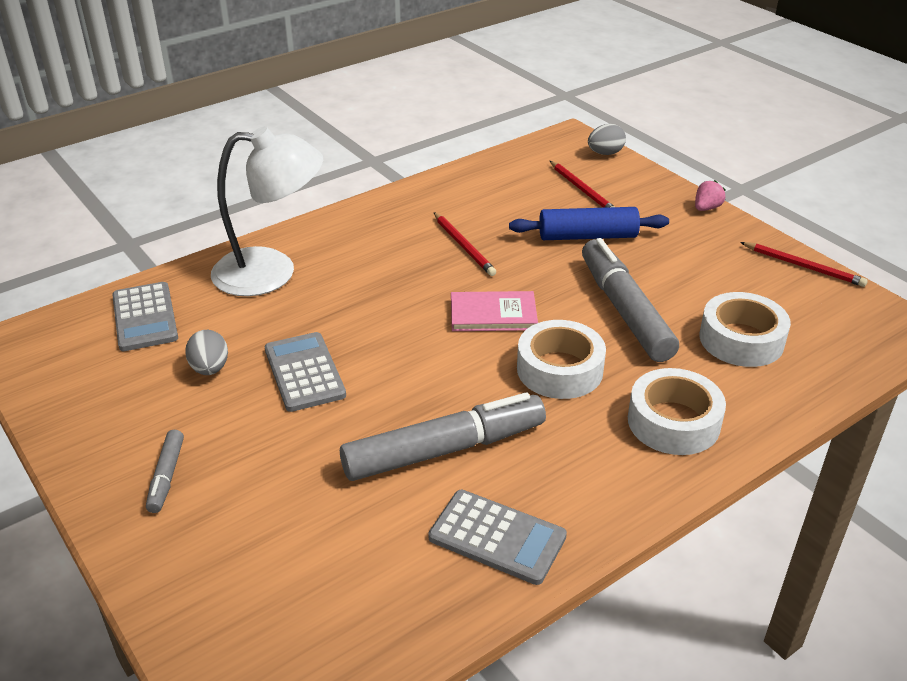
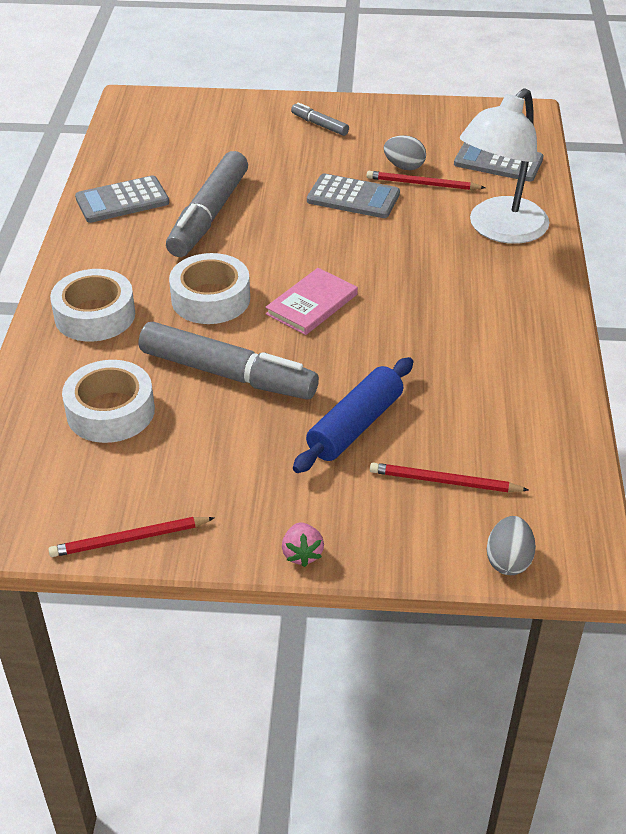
camera: 130 degrees right, 5 degrees up
(463, 246) = (427, 341): red pencil -> red pencil (422, 184)

